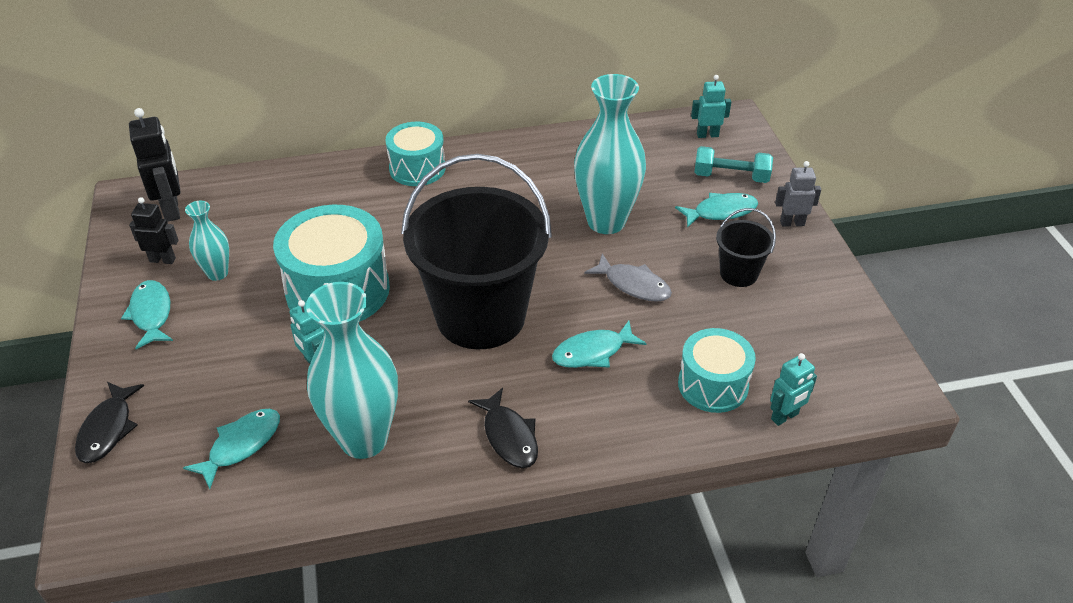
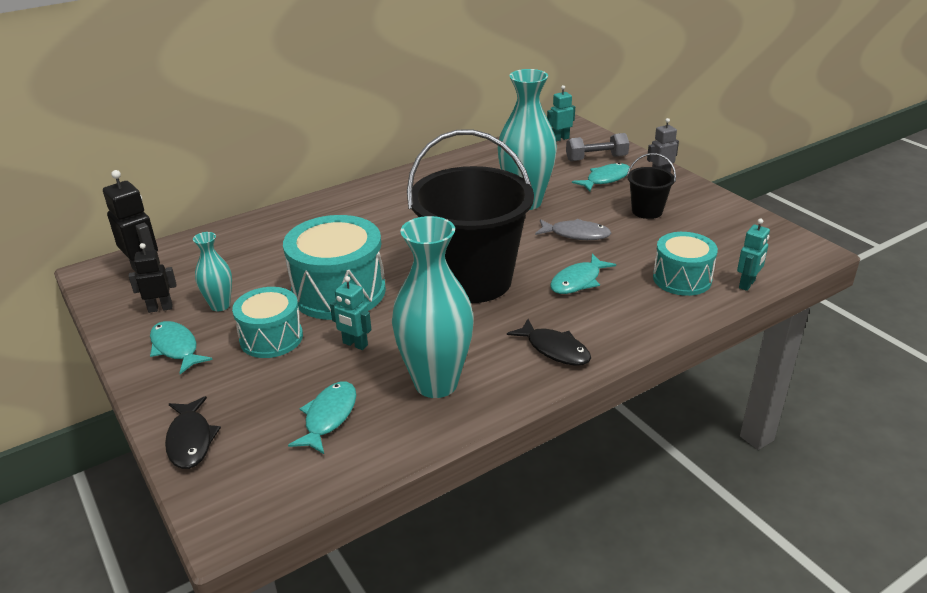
camera: 20 degrees left, 10 degrees down
(417, 168) = (349, 201): turquoise drum -> turquoise drum (271, 338)
(731, 177) = (596, 158): turquoise dumbbell -> grey dumbbell

